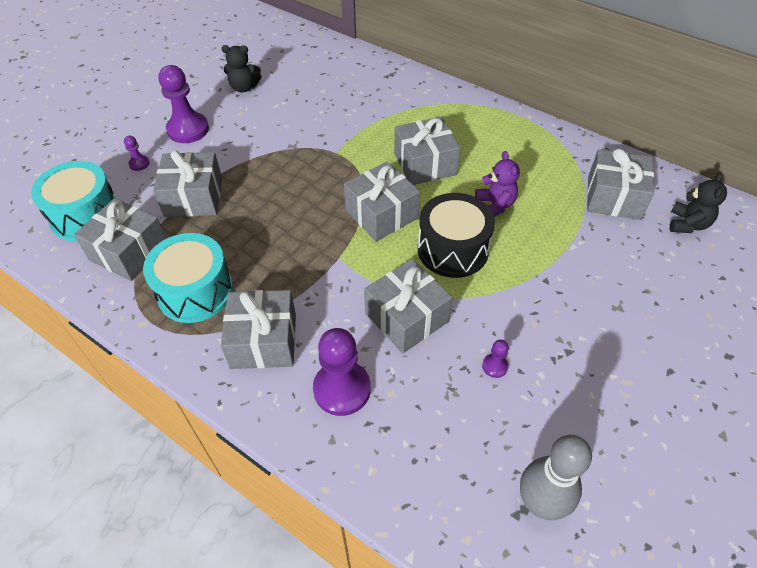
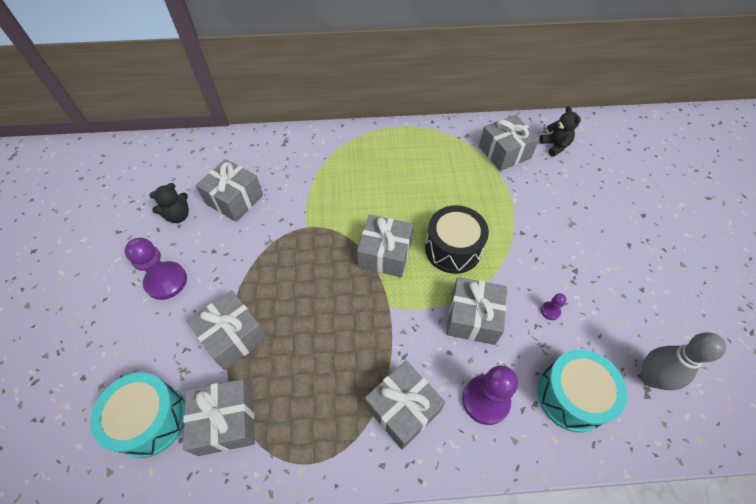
camera: 40 degrees left, 5 degrees up
(139, 164) = (152, 339): purple pawn -> none
(195, 291) = (315, 411): turquoise drum -> turquoise drum (571, 396)
(425, 164) = (376, 198): grey gift -> grey gift (234, 199)
(495, 205) = (447, 200): purple teddy bear -> none

